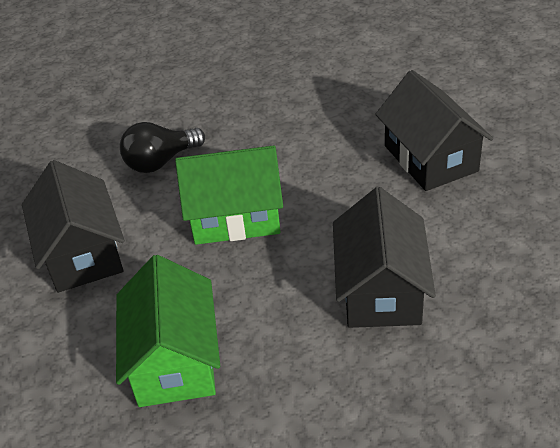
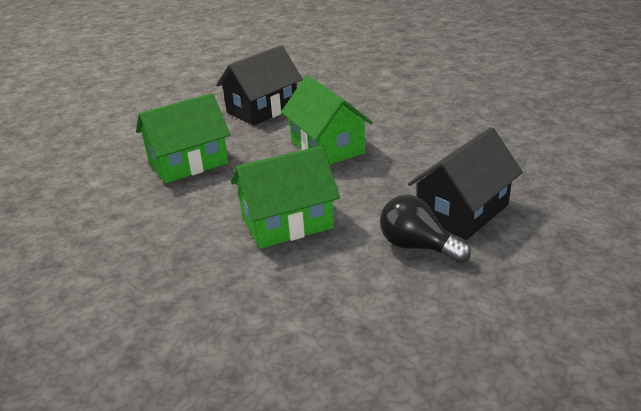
camera: 65 degrees right, 10 degrees down
(160, 162) = (364, 106): black light bulb -> black light bulb (417, 246)
(381, 290) = (287, 222): black house -> green house

